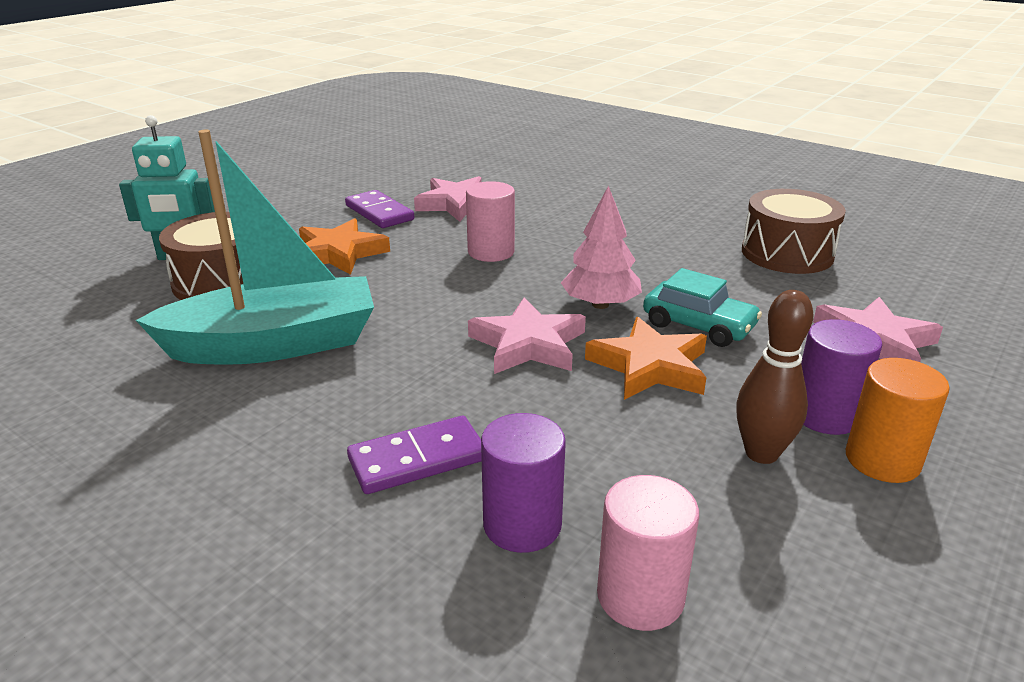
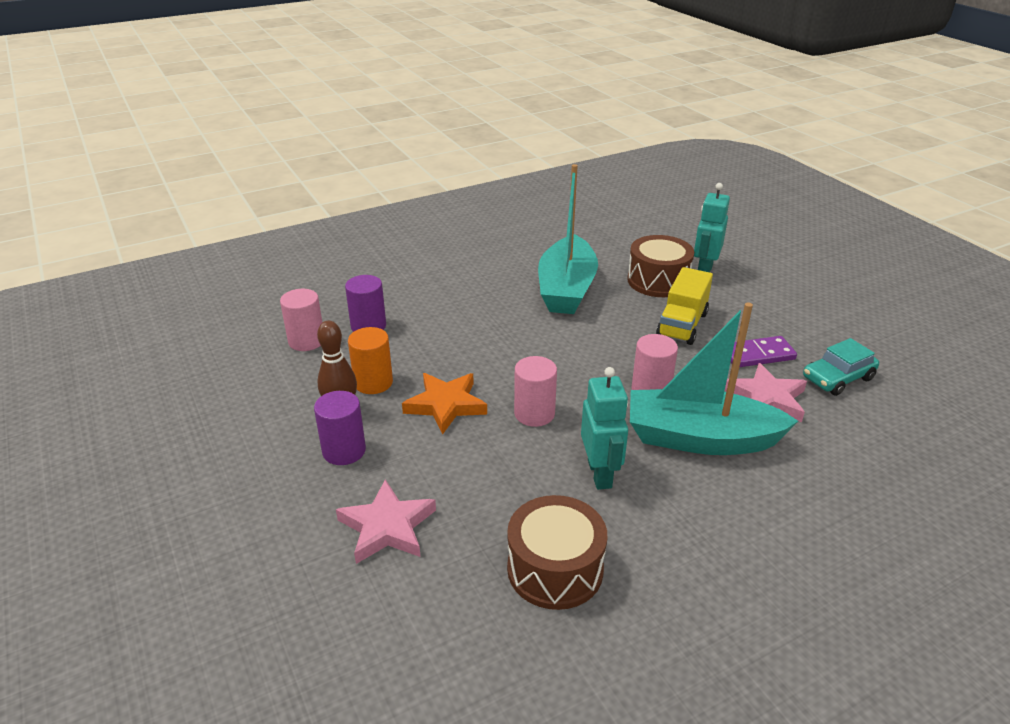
camera: 115 degrees right, 5 degrees up
(338, 253) = (682, 325): orange star -> yellow truck
(417, 459) = (433, 311): purple domino -> none
(528, 344) = (505, 368): pink star -> none
(548, 222) = (700, 438): none -> turquoise boat
(600, 304) = (534, 414): pink tree -> pink cylinder
(651, 255) = (600, 474): none -> turquoise robot
(698, 325) = (474, 447): turquoise car -> turquoise car (838, 378)
(882, 460) = (295, 450): orange cylinder -> orange cylinder (373, 382)

